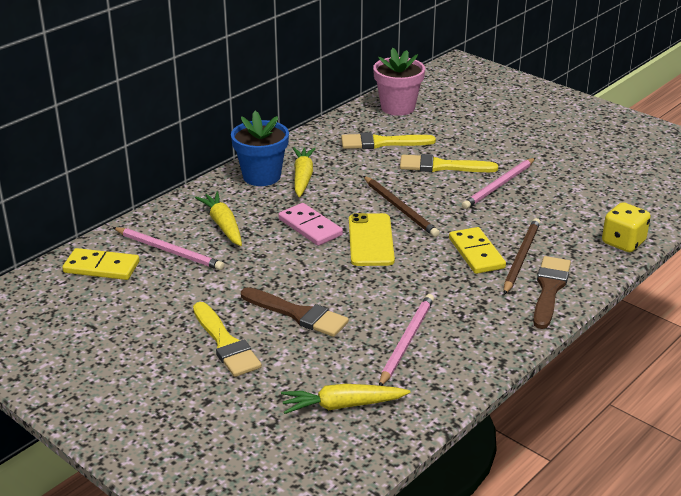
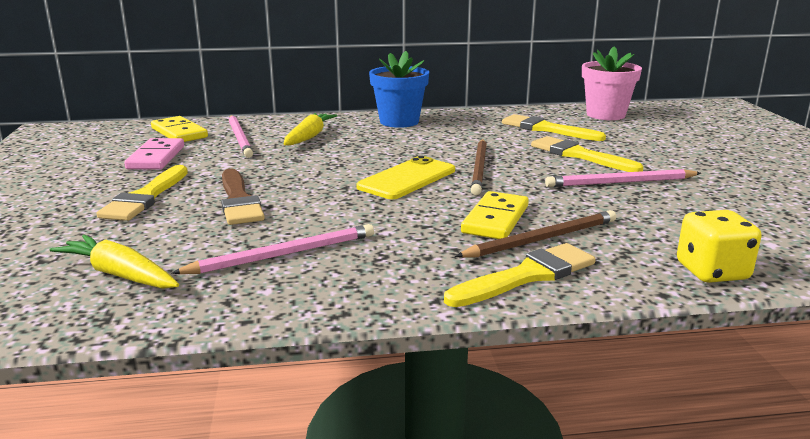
camera: 40 degrees right, 10 degrees down
(303, 177) = (431, 130): yellow carrot -> none
(310, 227) = (373, 156): pink domino -> pink domino (156, 157)
(549, 289) = (527, 276): brown brush -> yellow brush

